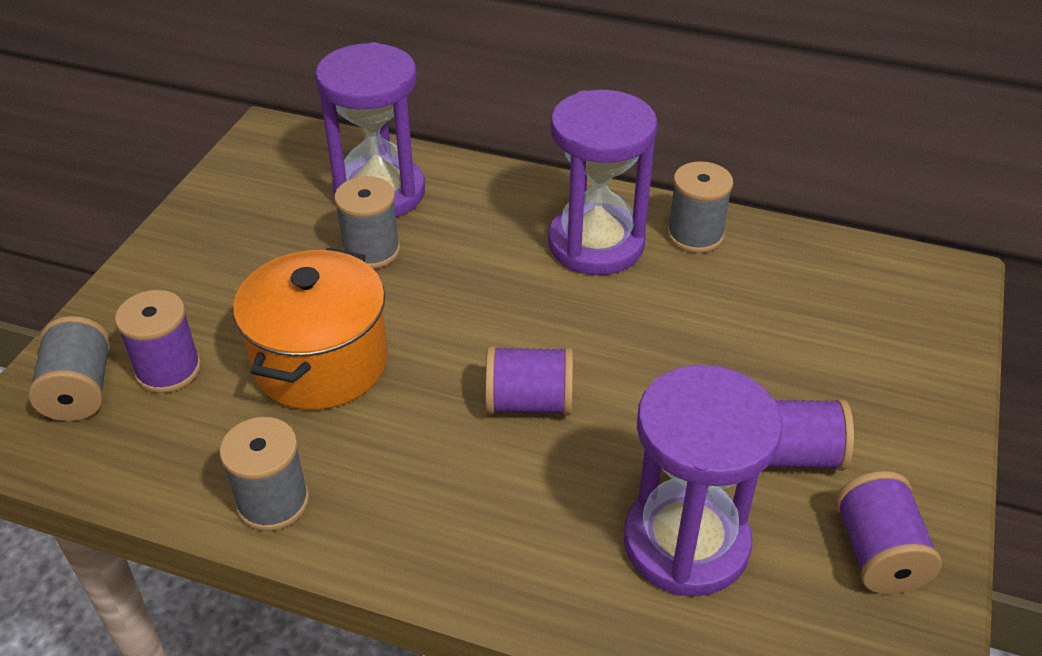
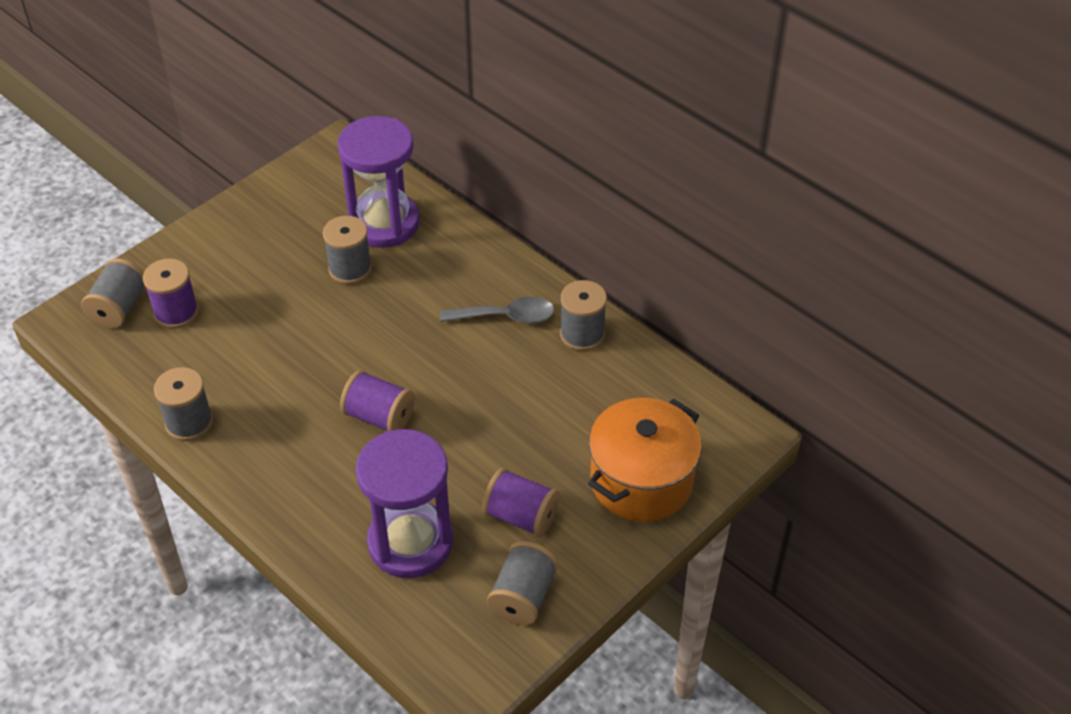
camera: 25 degrees right, 5 degrees up
(321, 362) = (269, 341): orange pot -> orange pot (641, 481)
(596, 244) = (506, 317): purple hourglass -> grey spoon
(878, 554) = (523, 596): purple spool -> grey spool

